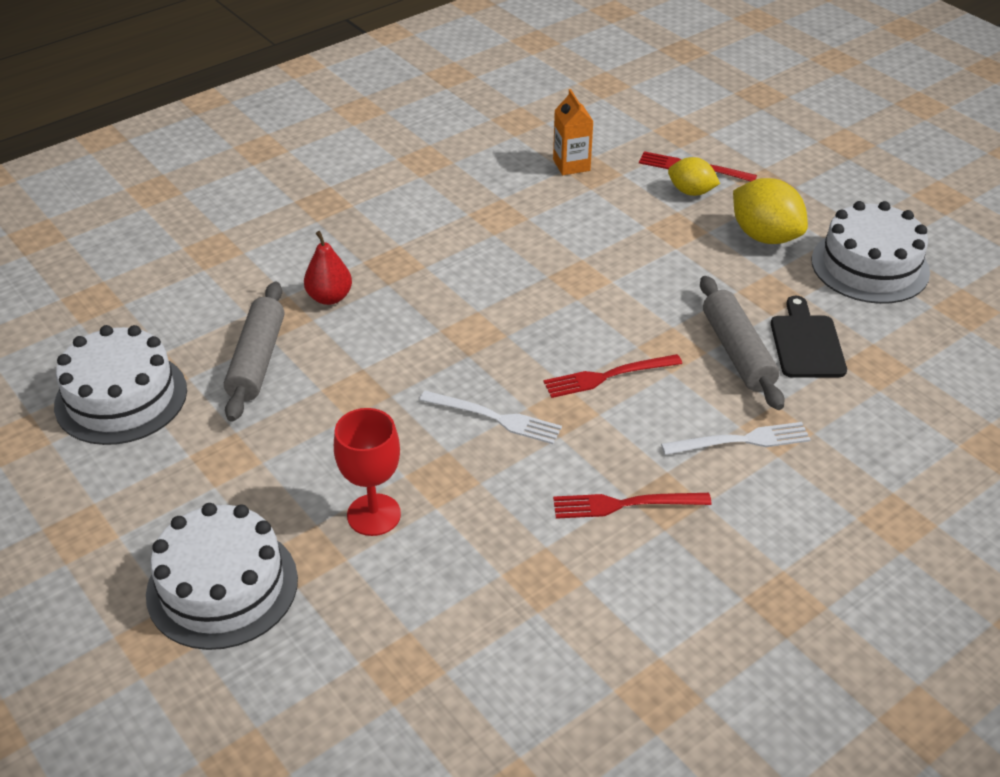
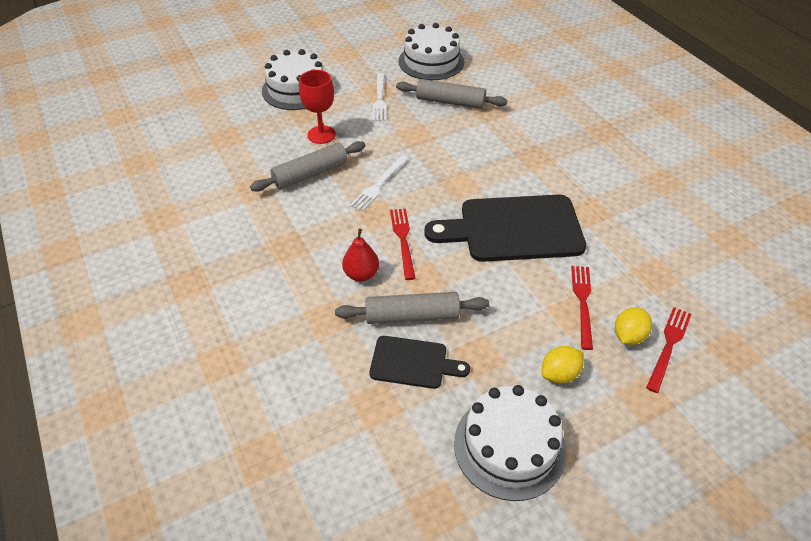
camera: 100 degrees right, 5 degrees up
(329, 297) = (503, 129): red pear -> red pear (361, 274)
(487, 507) = (310, 174): none -> grey rolling pin
(552, 277) = (513, 229): none -> black cutting board
(571, 165) = (664, 262): orange carton -> none
(625, 504) = (291, 228): red fork -> red fork (582, 302)
(741, 440) = (323, 295): white fork -> white fork (379, 99)
(765, 236) = (559, 374): yellow lemon -> yellow lemon, size x0.62

